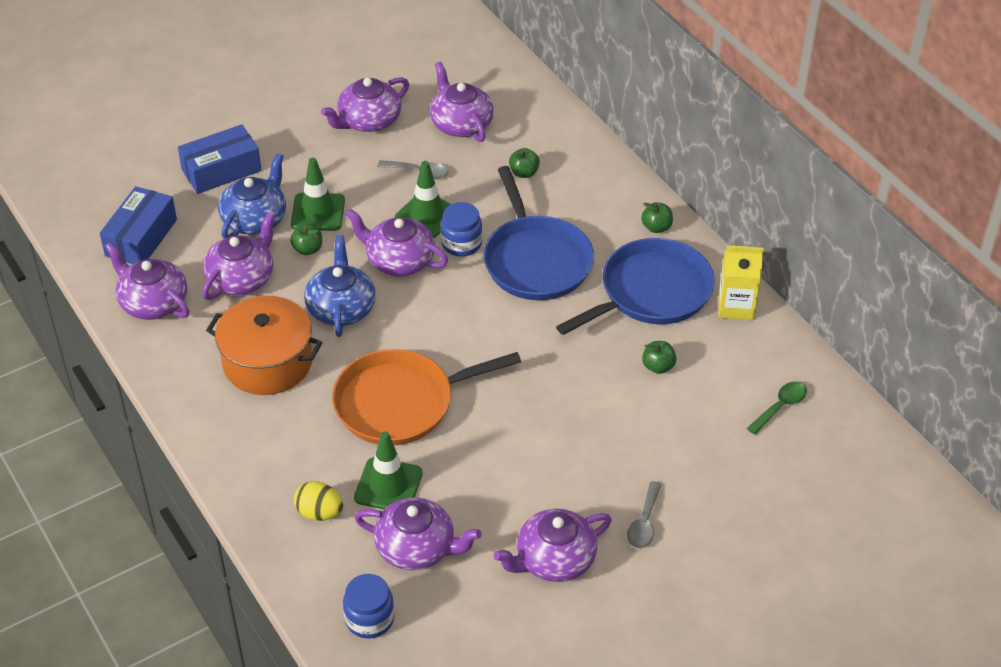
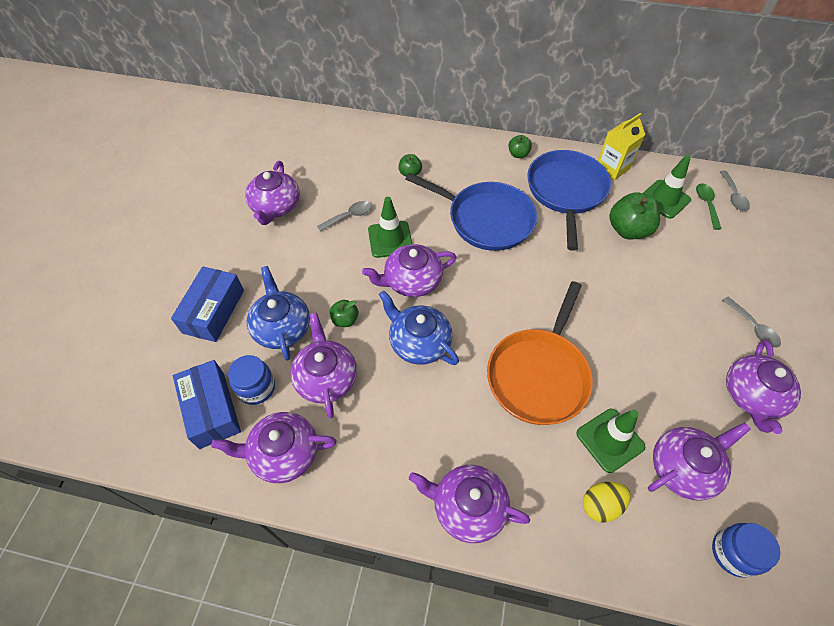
camera: 45 degrees left, 10 degrees up
(267, 362) = (423, 424): orange pot -> none
(318, 212) = (319, 289): green traffic cone -> green traffic cone (664, 199)
(461, 124) = (336, 170): purple teapot -> purple teapot (467, 507)
(461, 244) = (433, 241): blue jar -> blue jar (256, 388)
(658, 366) = (628, 230): green apple -> green apple, size x1.85
(825, 421) = (733, 196): none -> grey spoon

